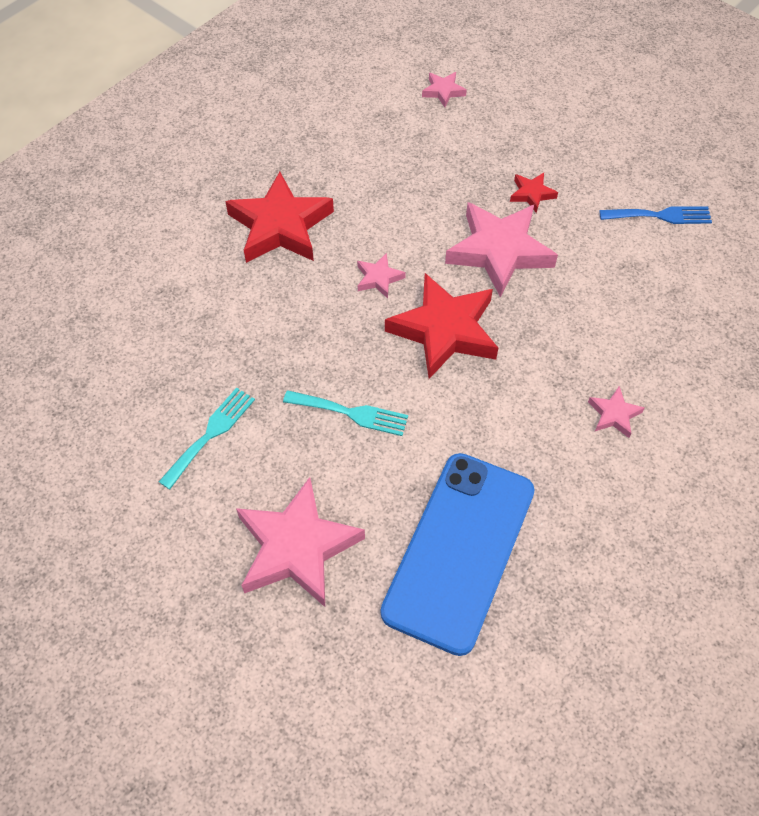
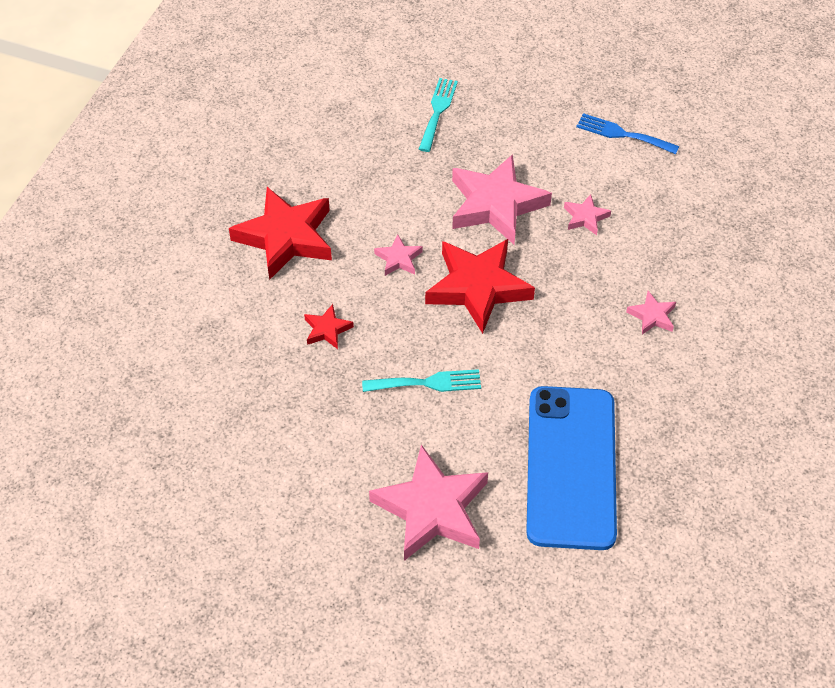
camera: 20 degrees left, 5 degrees down
(210, 434) = (309, 439): turquoise fork -> turquoise fork (437, 111)
(443, 91) = (381, 71): pink star -> pink star (585, 217)
(532, 194) = (502, 145): red star -> red star (327, 329)
(660, 216) = (622, 134): blue fork -> blue fork turned 135 degrees counterclockwise

